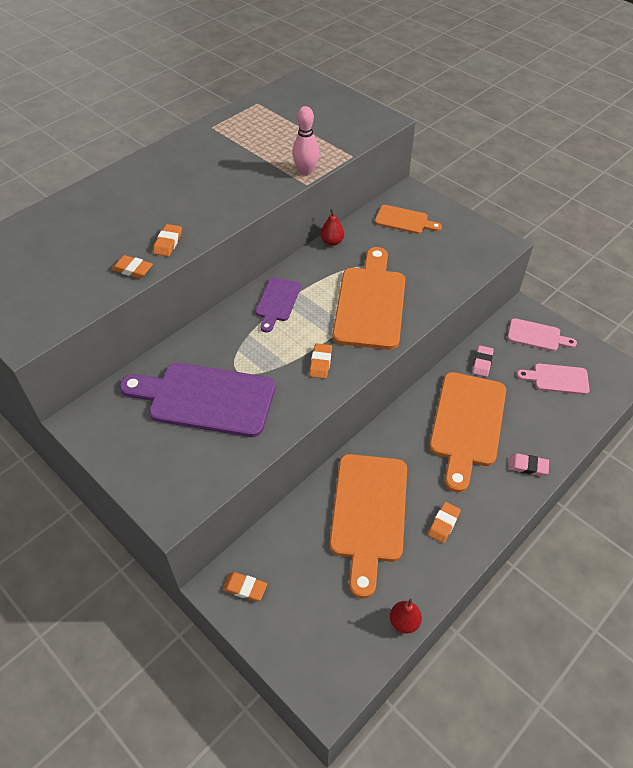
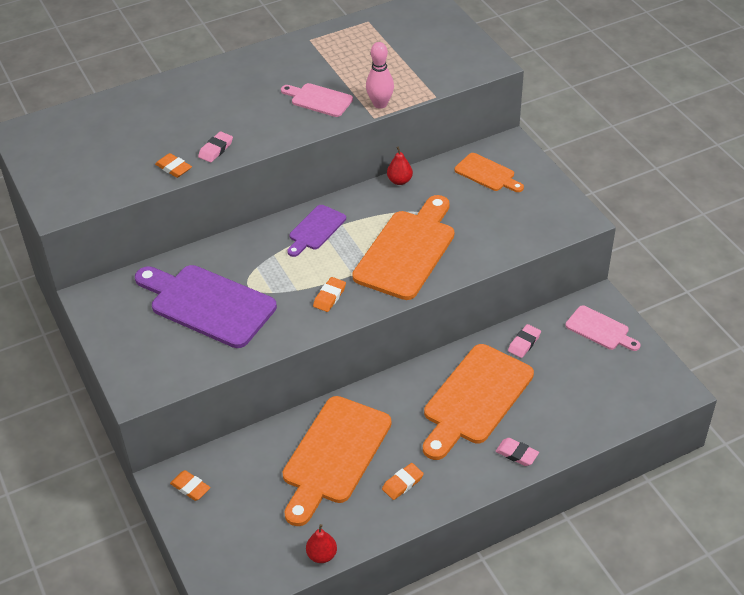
camera: 20 degrees right, 5 degrees down
(168, 243) = (216, 149): orange eraser -> pink eraser
(557, 379) = (597, 378): pink cutting board -> pink cutting board (319, 100)

